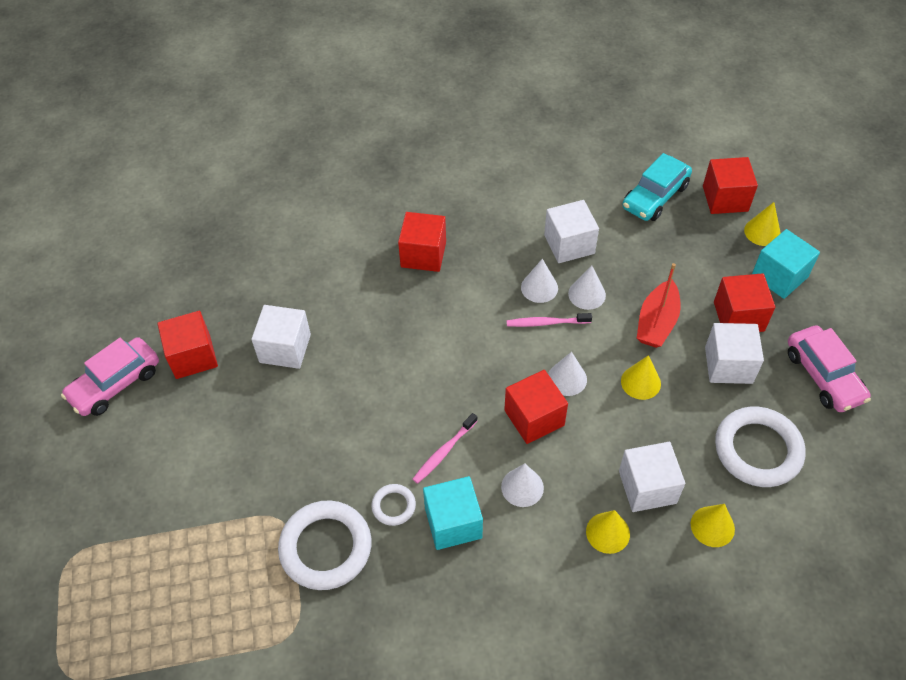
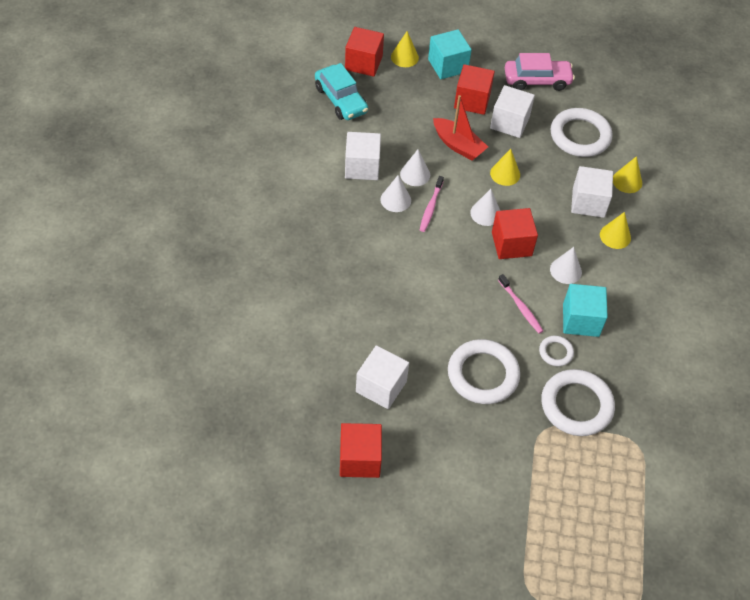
camera: 75 degrees left, 0 degrees up
(115, 384) = (364, 528): pink car -> none
(334, 438) = (483, 374): none -> white ring
(423, 254) = (326, 262): red cube -> none

